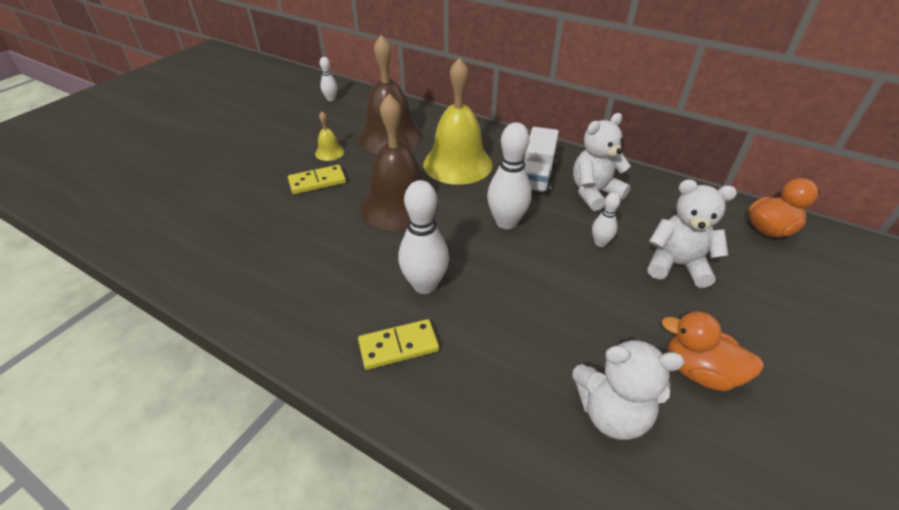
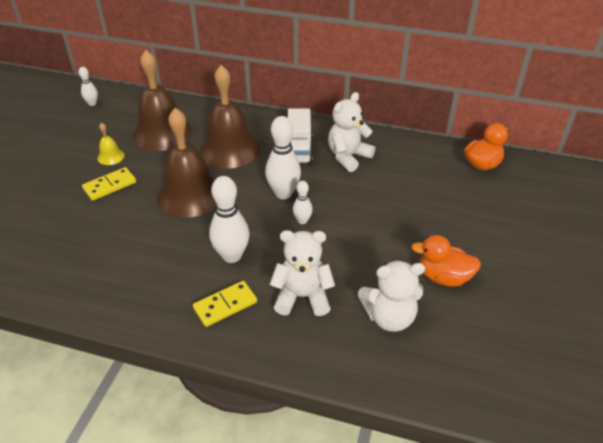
camera: 15 degrees left, 0 degrees up
(457, 164) = (229, 149): yellow bell -> brown bell
(600, 243) = (360, 197): white bowling pin -> white bowling pin (302, 221)
(676, 265) = (418, 204): white teddy bear -> white teddy bear (302, 297)

